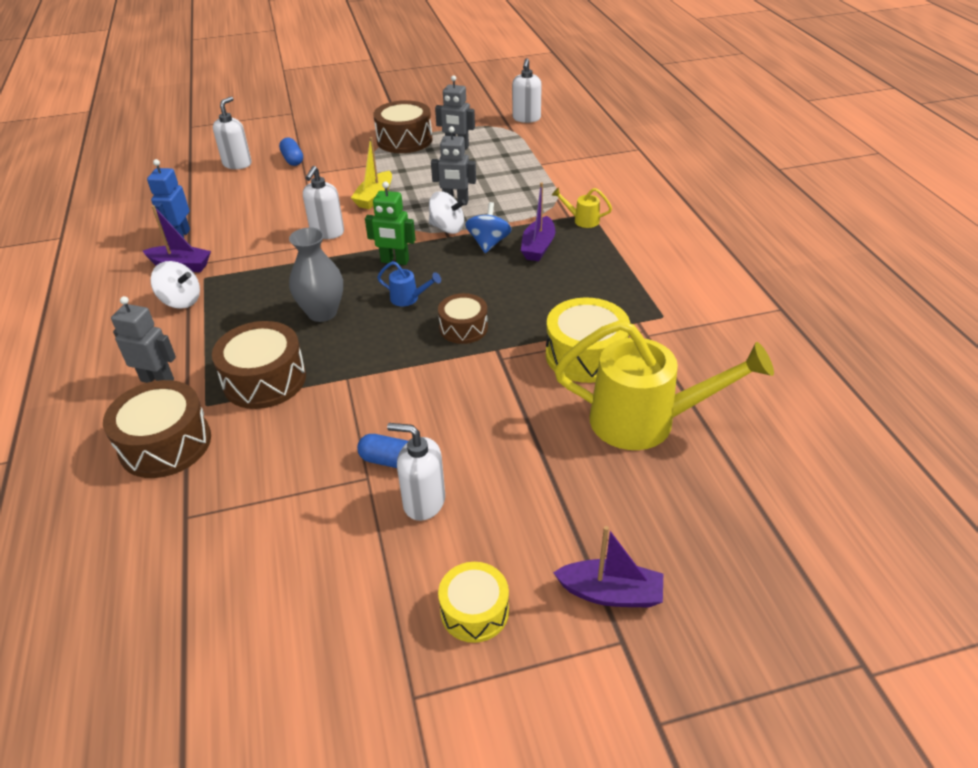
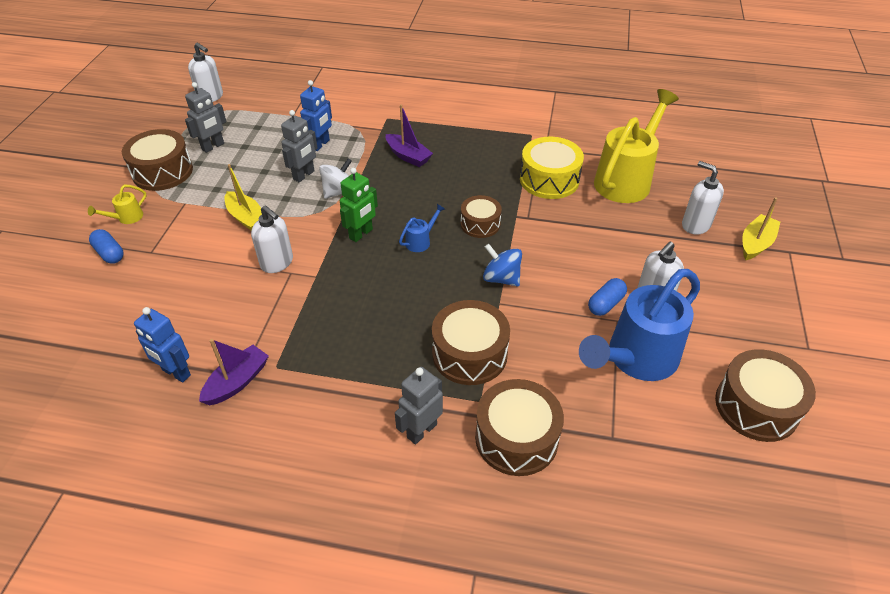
camera: 65 degrees left, 5 degrees up
(181, 301) = (303, 392): white spinning top -> none
(237, 164) = (67, 297): white soap dispenser -> white soap dispenser (695, 225)
(276, 648) = (756, 406): none -> brown drum
(292, 159) = (109, 253): blue capsule -> blue capsule turned 45 degrees clockwise
(311, 509) = (636, 358): none -> blue watering can
(322, 313) = (401, 296): grey vase -> none
(474, 611) = (752, 302): yellow drum -> none
(488, 243) = (381, 177): blue spinning top -> blue spinning top (501, 278)
(509, 193) = (320, 144): none -> blue robot
(582, 220) = (392, 125): yellow watering can -> yellow watering can (127, 218)
(610, 593) = (755, 243): purple boat -> yellow boat

